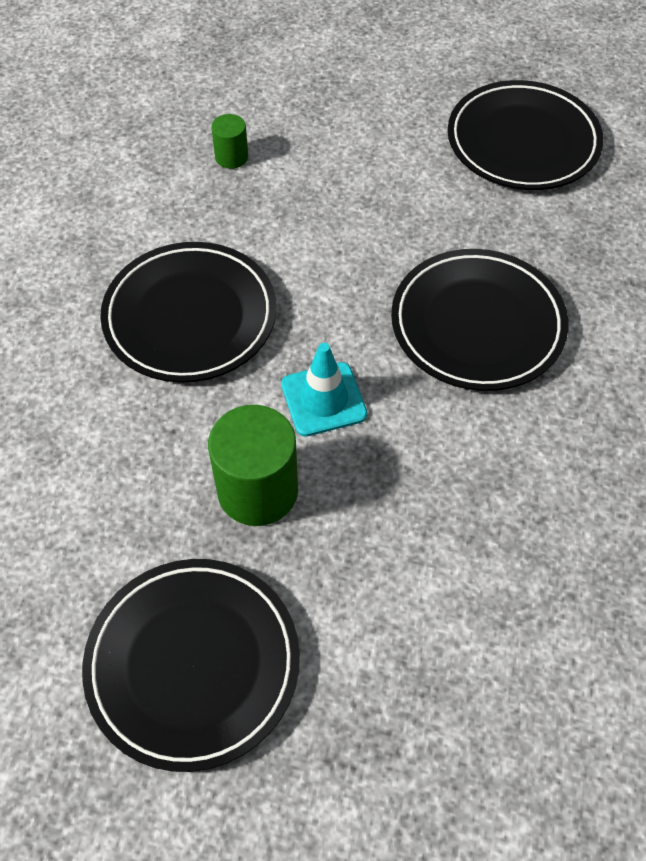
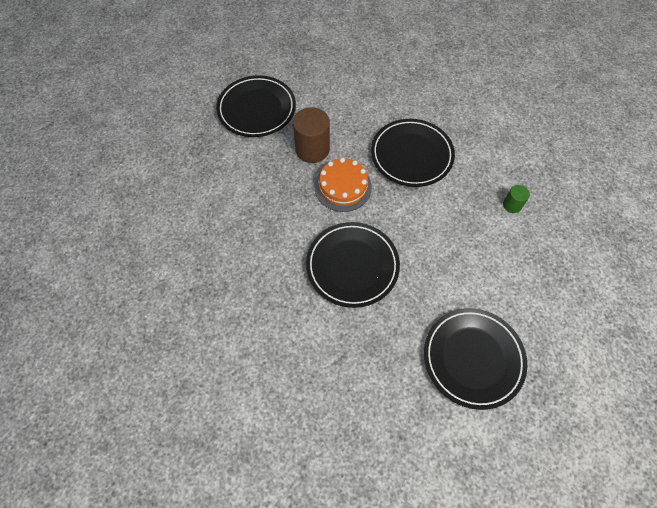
camera: 115 degrees right, 5 degrees up
(257, 490) = (312, 149): green cylinder -> brown cylinder
(323, 399) = (343, 187): turquoise traffic cone -> orange cake

